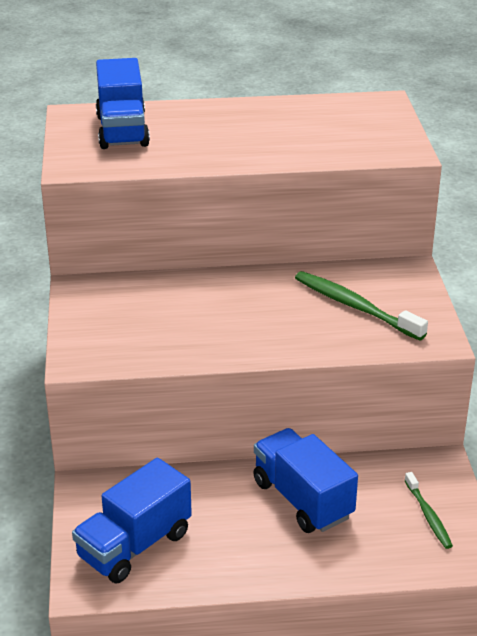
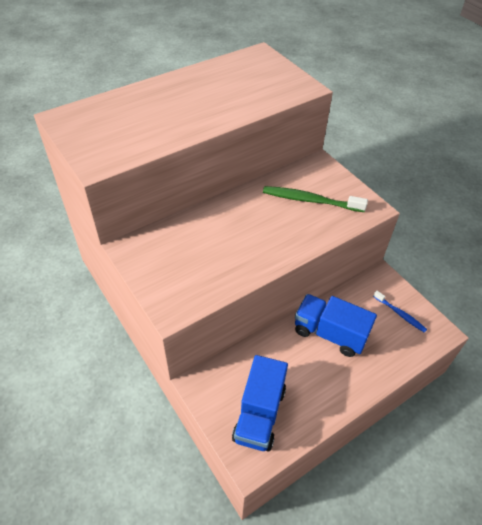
camera: 30 degrees left, 15 degrees up
(122, 131) = (109, 122): blue truck -> none
(428, 515) = (400, 314): green toothbrush -> blue toothbrush

